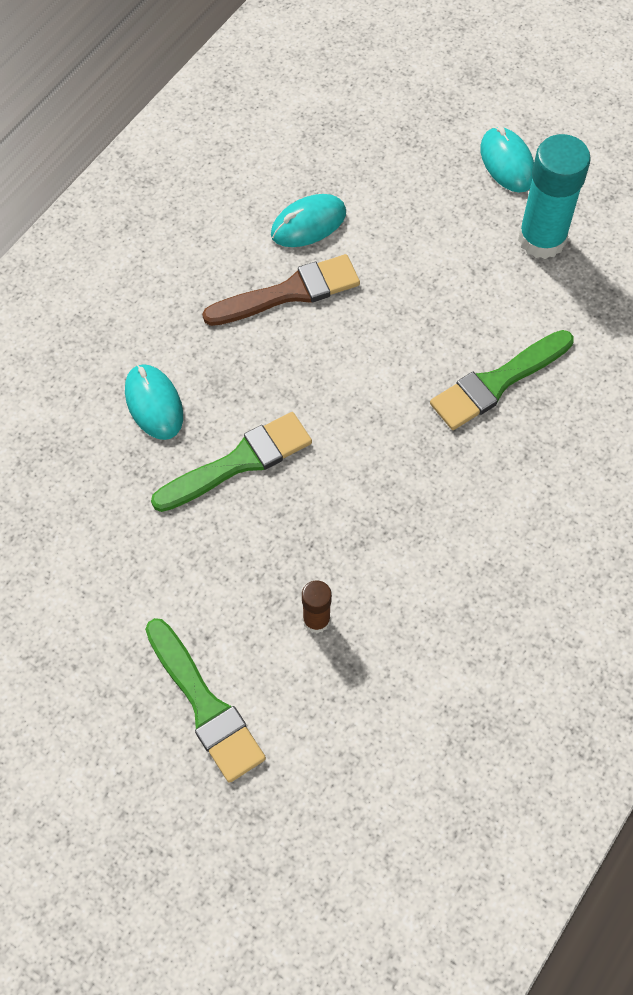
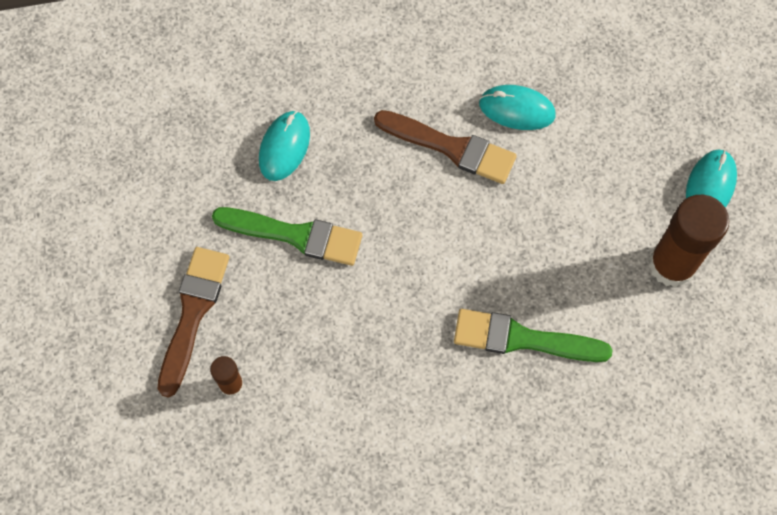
camera: 45 degrees right, 5 degrees up
(205, 706) = (111, 373): green brush -> none
(221, 595) = (193, 313): none -> brown brush
(542, 239) = (672, 265): turquoise glue stick -> brown glue stick

